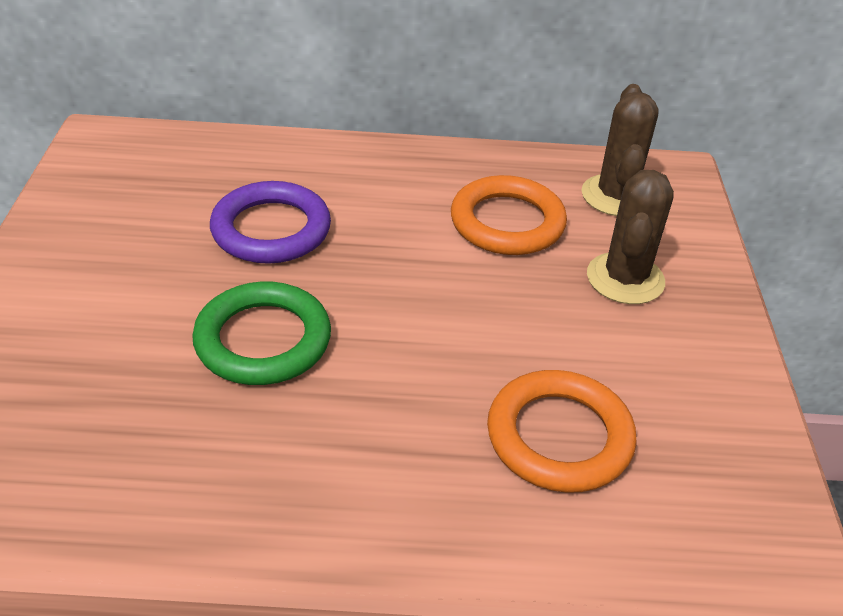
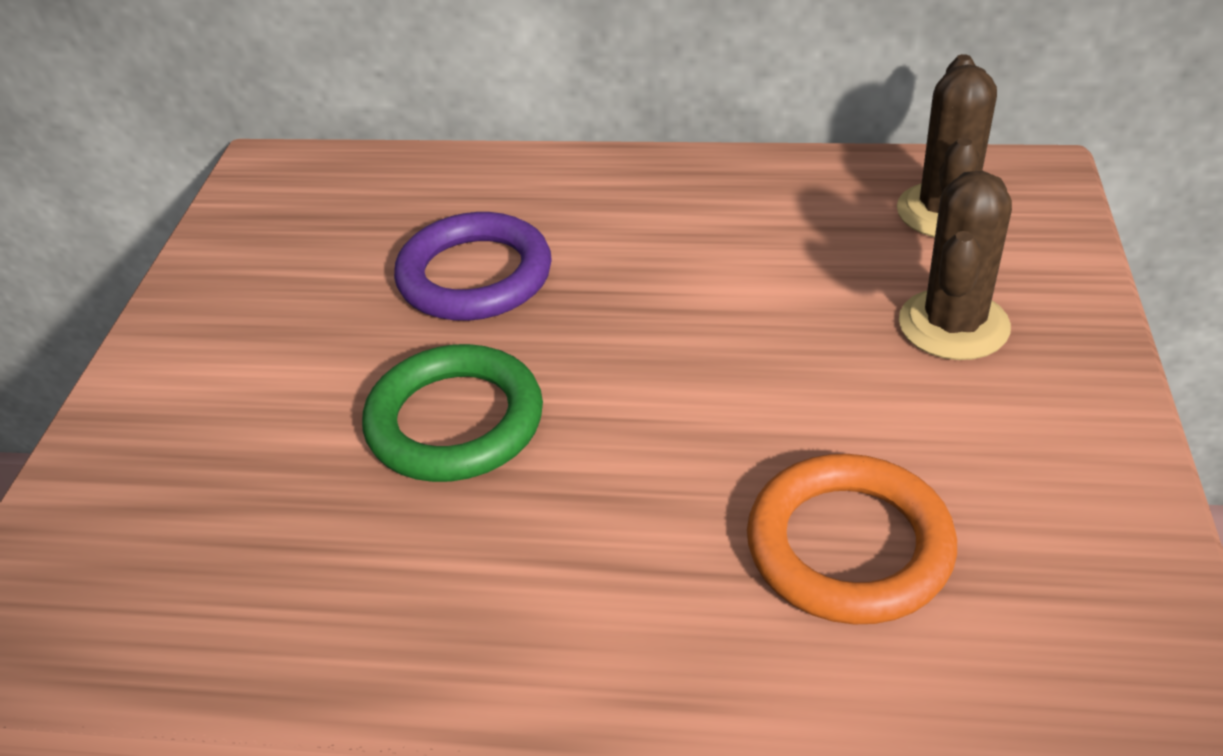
camera: 10 degrees right, 0 degrees up
(507, 222) = (791, 254): orange ring -> none

